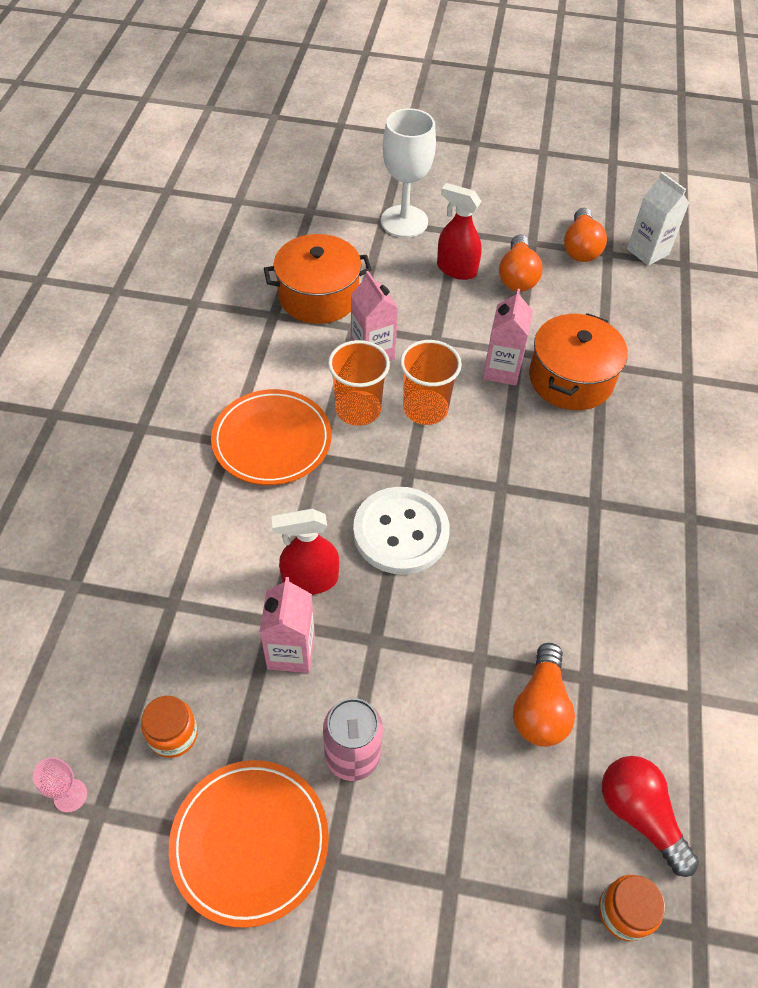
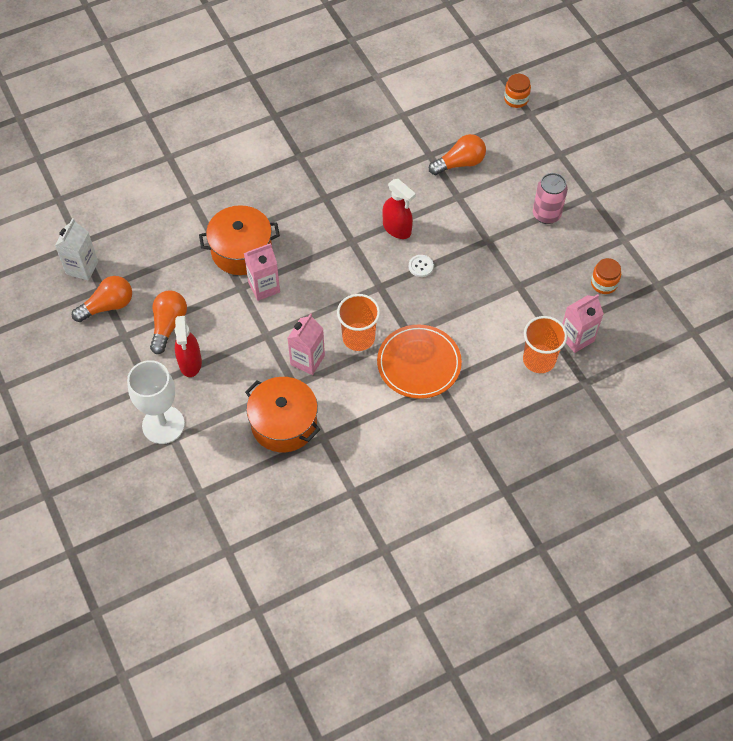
camera: 125 degrees left, 5 degrees up
(70, 795) = (662, 300): pink goblet -> none
(250, 842) = (613, 225): orange plate -> none
(291, 651) = (525, 268): pink carton -> pink carton (576, 338)
(310, 580) = (483, 286): red spray bottle -> red spray bottle (397, 229)
(401, 532) = (421, 266): white button -> white button, size x0.41
(425, 409) = (328, 306): orange cup -> orange cup (539, 360)
(517, 276) = (168, 325): orange light bulb -> orange light bulb turned 45 degrees counterclockwise
(639, 815) = (474, 110): red light bulb -> none

